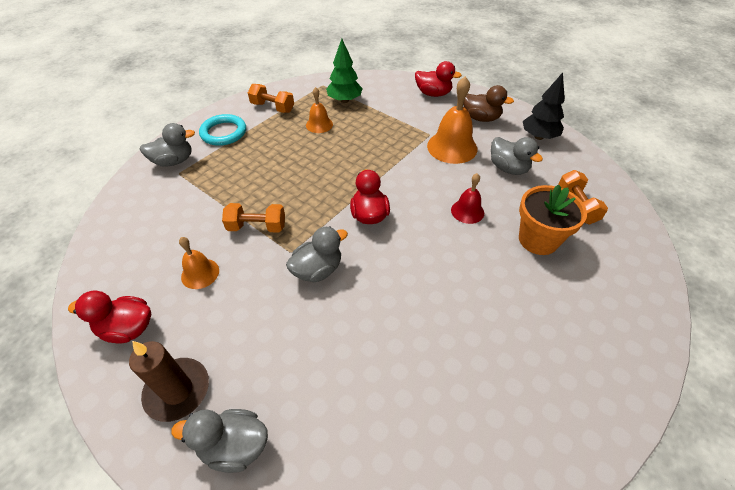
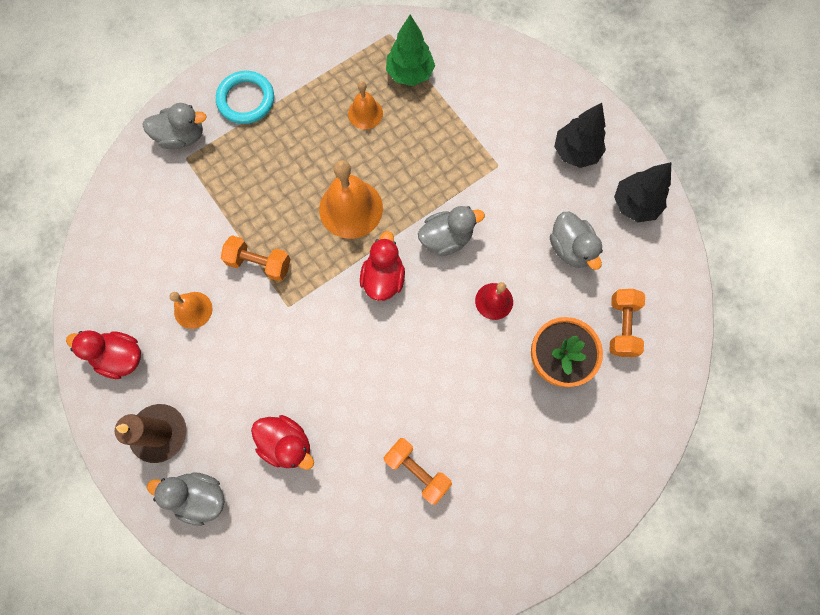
camera: 15 degrees right, 25 degrees up
(272, 107) = (314, 65): orange dumbbell -> orange dumbbell (417, 470)
(317, 270) = (310, 337): grey duck -> grey duck (446, 238)
(433, 94) = (532, 88): red duck -> red duck (286, 443)
(452, 147) = (517, 195): orange bell -> orange bell (351, 208)
(481, 118) = (575, 152): brown duck -> black tree

